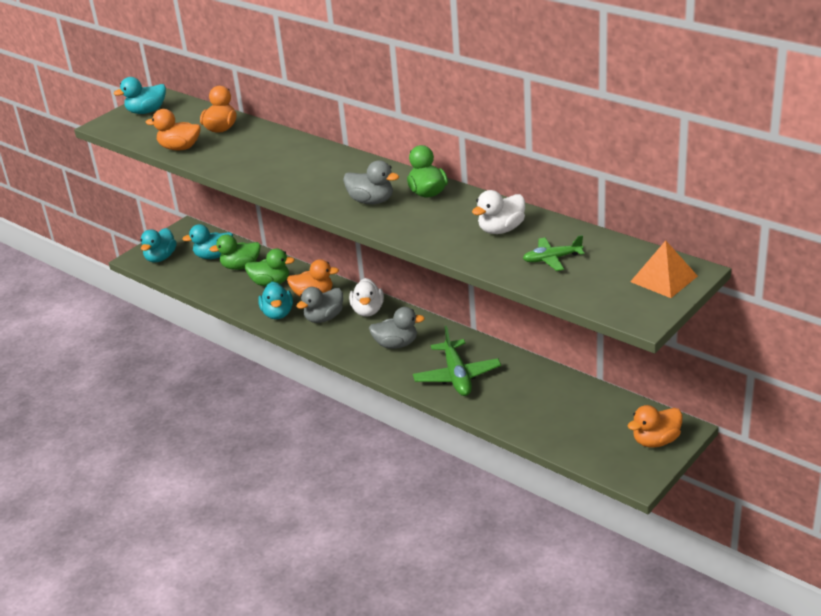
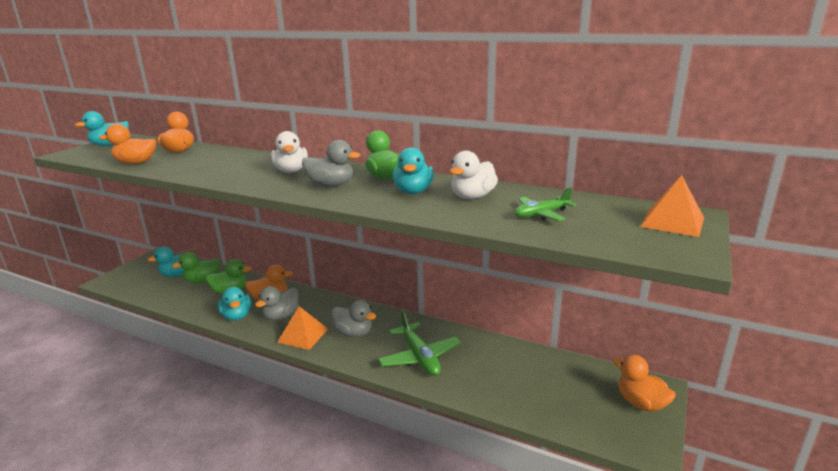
camera: 15 degrees left, 10 degrees down
(160, 258) = (128, 279): turquoise duck -> turquoise duck (413, 191)
(344, 342) = (303, 335): none -> orange pyramid
(368, 311) = (321, 307): white duck -> white duck (291, 171)
(396, 344) = (353, 333): grey duck -> grey duck turned 45 degrees clockwise
(655, 441) = (641, 403): orange duck -> orange duck turned 90 degrees clockwise

